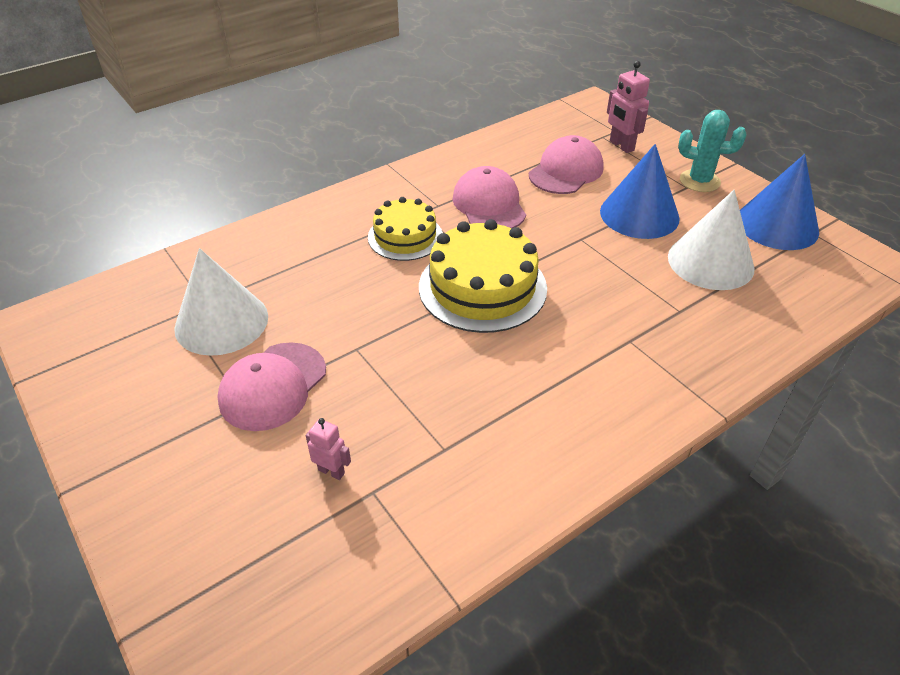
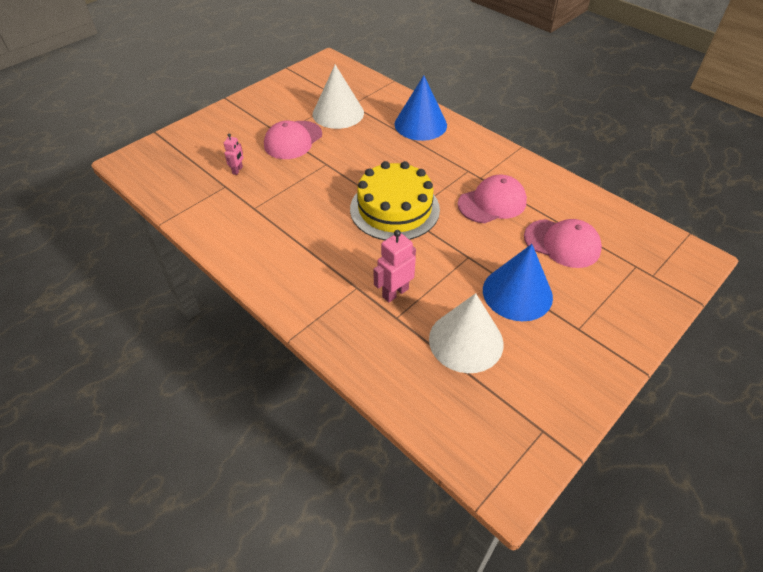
camera: 80 degrees right, 5 degrees up
(273, 386) = (293, 140): pink cap -> pink cap turned 75 degrees counterclockwise
(405, 236) = (437, 167): yellow cake -> none
(621, 146) = (626, 280): pink robot -> pink robot (395, 292)
(699, 181) = (594, 339): turquoise cactus -> none
(777, 225) = (544, 399): blue cone -> blue cone (420, 124)

